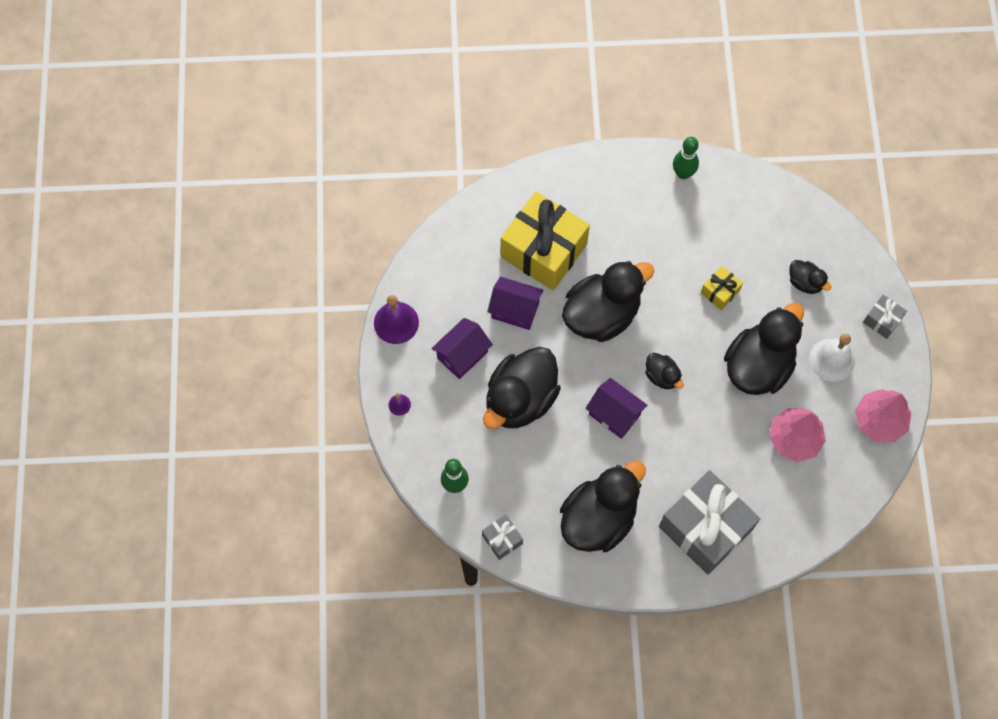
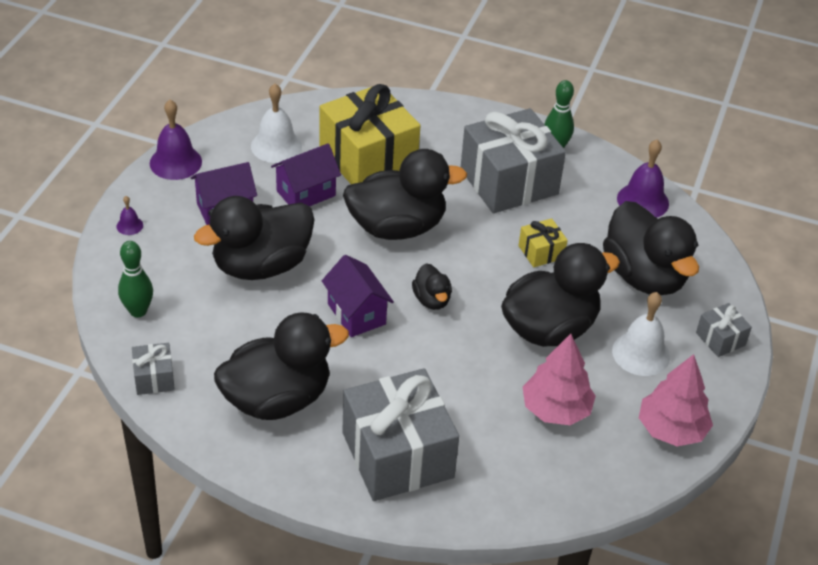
camera: 20 degrees right, 25 degrees down
(465, 269) = (276, 146): none -> white bell
(515, 310) = (306, 193): purple house -> purple house turned 75 degrees counterclockwise
(663, 227) = (509, 182): none -> grey gift
(773, 203) = (643, 201): none -> purple bell
(805, 282) = (644, 276): black duck -> black duck, size x2.14

